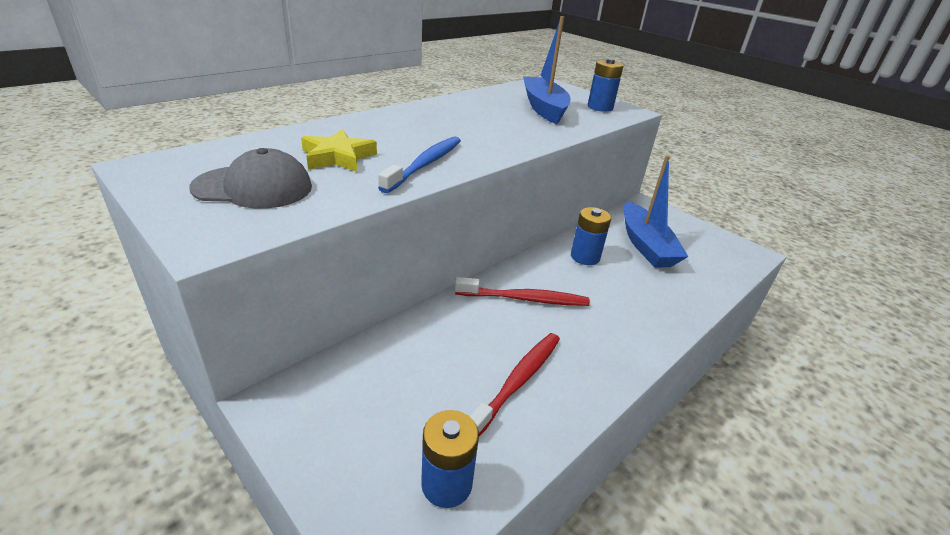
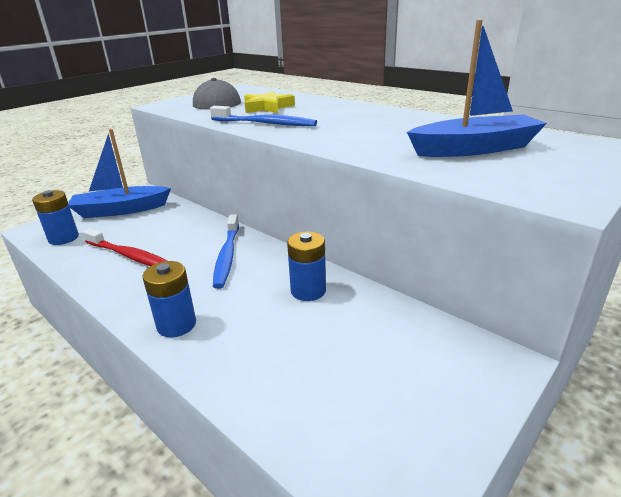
camera: 90 degrees right, 5 degrees down
(524, 299) = (227, 256): red toothbrush -> blue toothbrush
(600, 107) = (540, 177): blue battery -> blue battery (176, 325)
(645, 245) = (358, 346): blue boat -> blue boat (121, 210)

